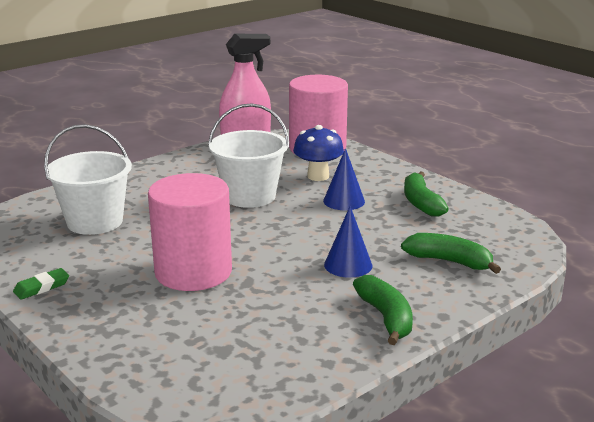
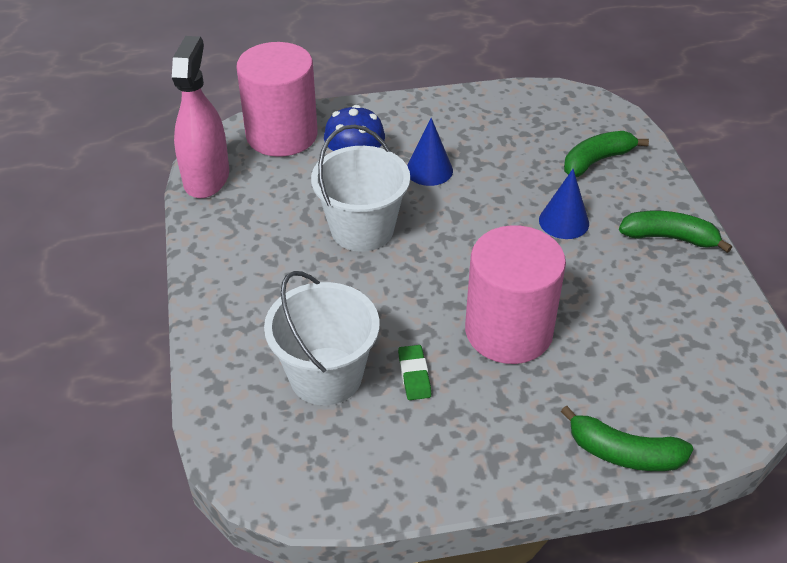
camera: 60 degrees left, 20 degrees up
(42, 287) = (463, 466): green eraser -> green eraser (414, 375)
(421, 203) = (473, 125): green banana -> green banana (623, 453)

